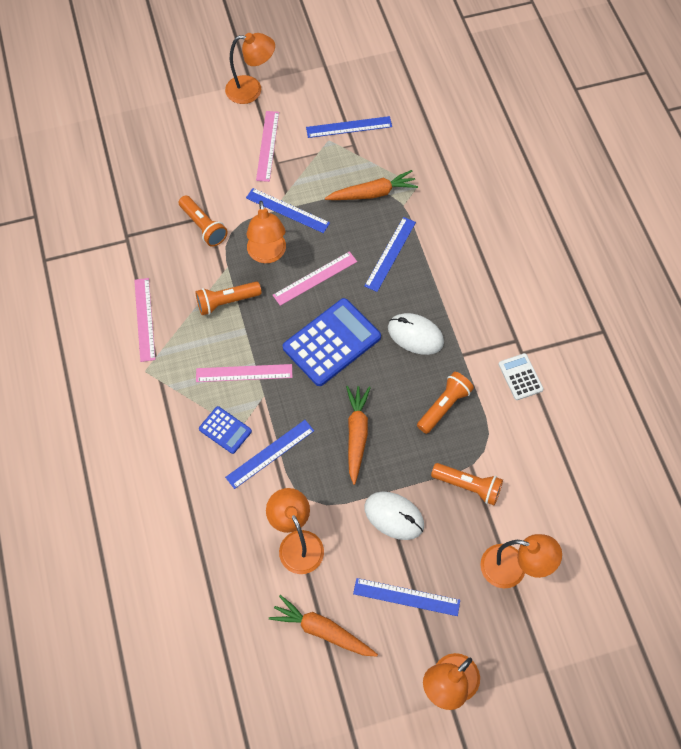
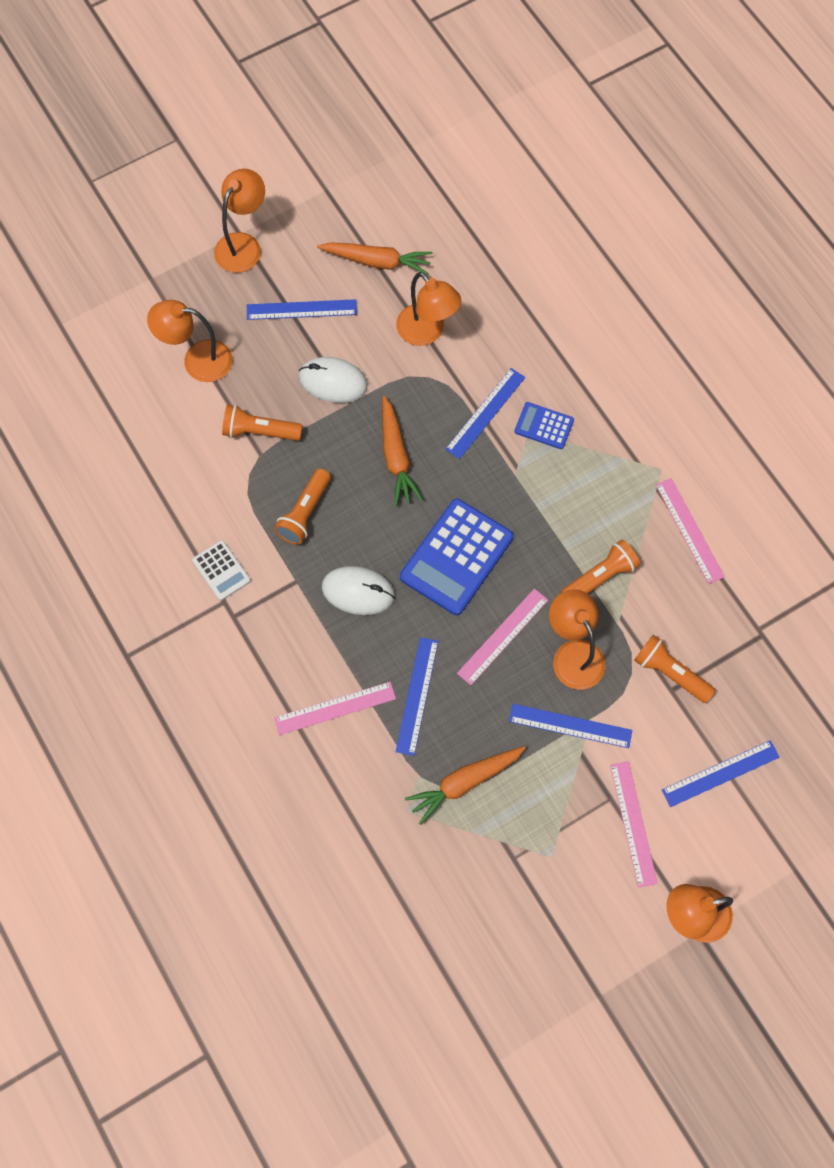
camera: 165 degrees right, 5 degrees up
(244, 373) = (546, 495): pink ruler -> pink ruler (335, 708)
(349, 127) = (529, 887): blue ruler -> blue ruler (720, 773)

